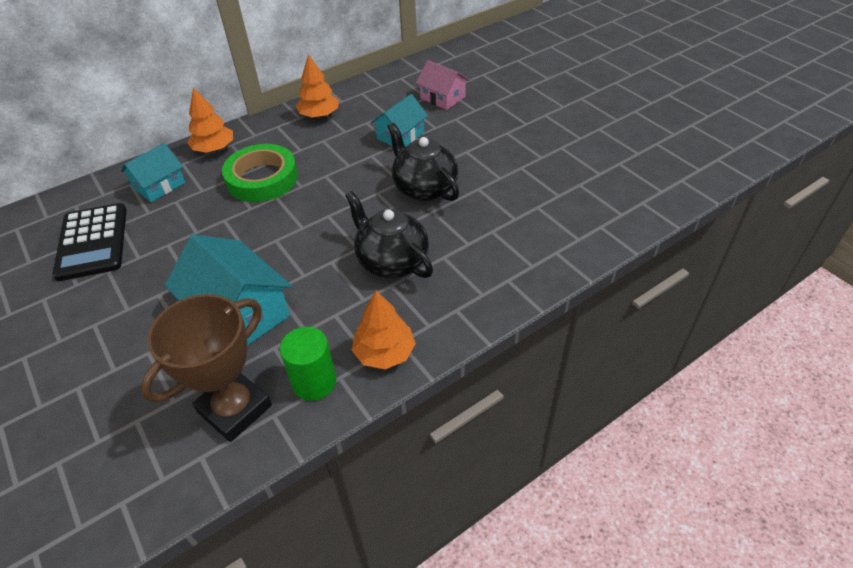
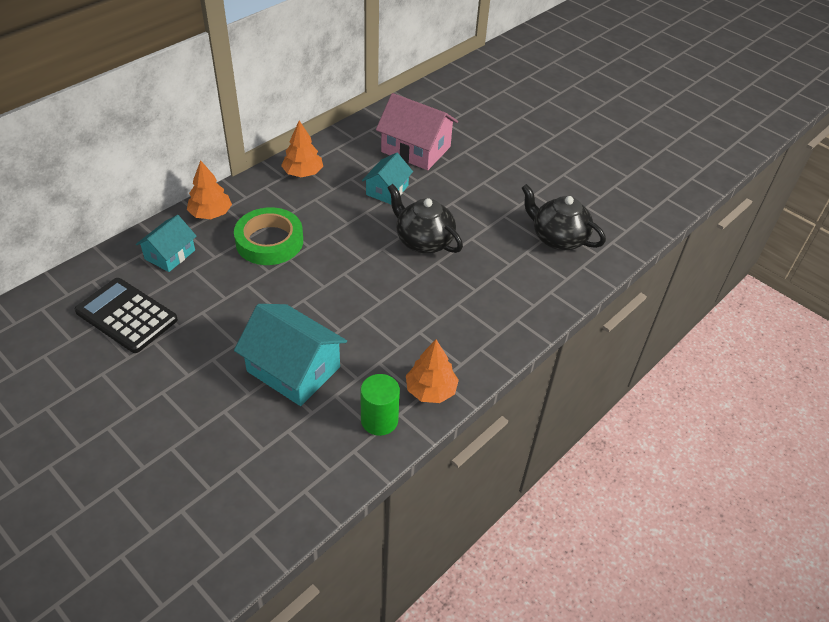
camera: 15 degrees left, 0 degrees up
(92, 242) = (126, 315): black calculator -> black calculator turned 150 degrees clockwise
(234, 409) = (319, 449): brown trophy -> none
(391, 261) = (414, 311): black teapot -> black teapot (558, 238)
(442, 98) = (416, 149): pink house -> pink house, size x1.66

